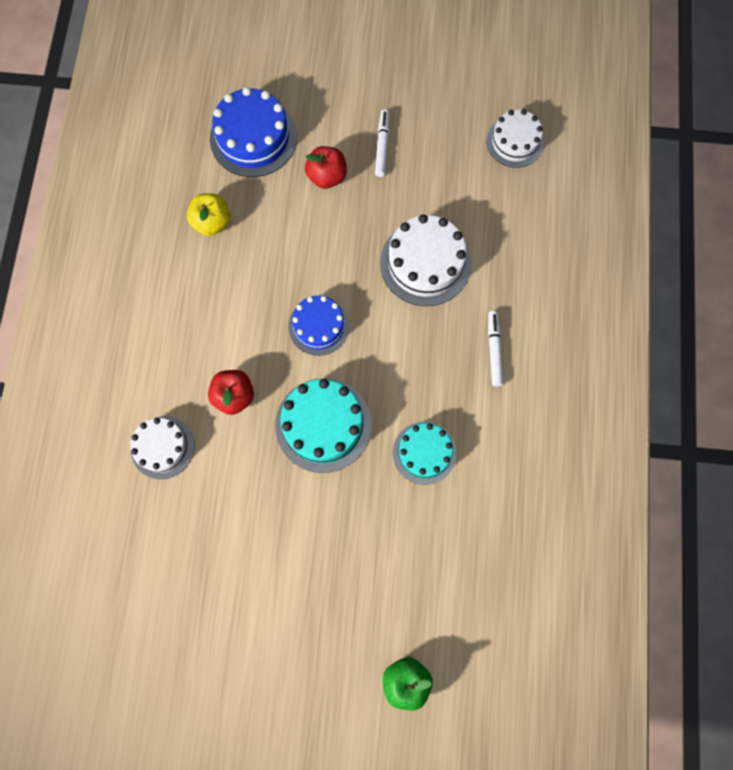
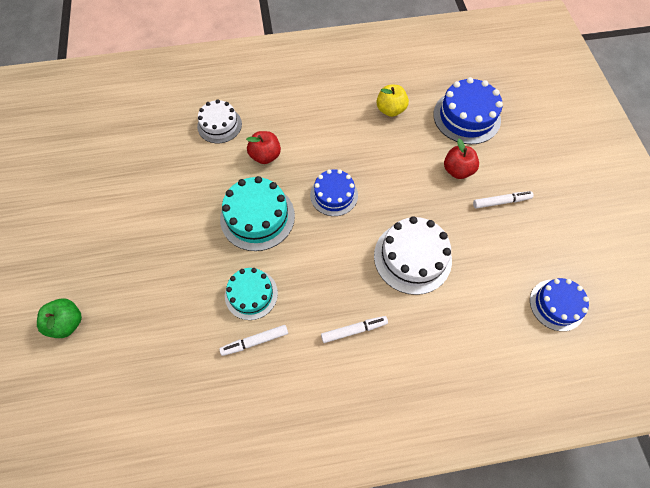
camera: 75 degrees right, 10 degrees down
(481, 459) = (255, 341): none -> white marker
(515, 142) = (556, 305): white cake -> blue cake

